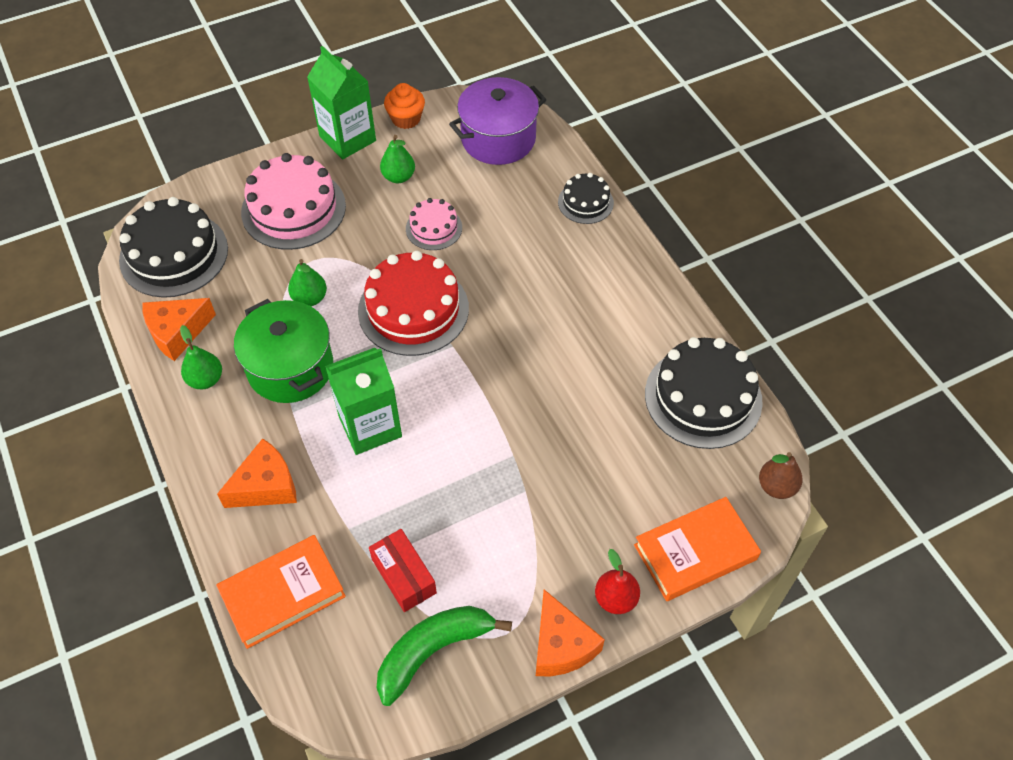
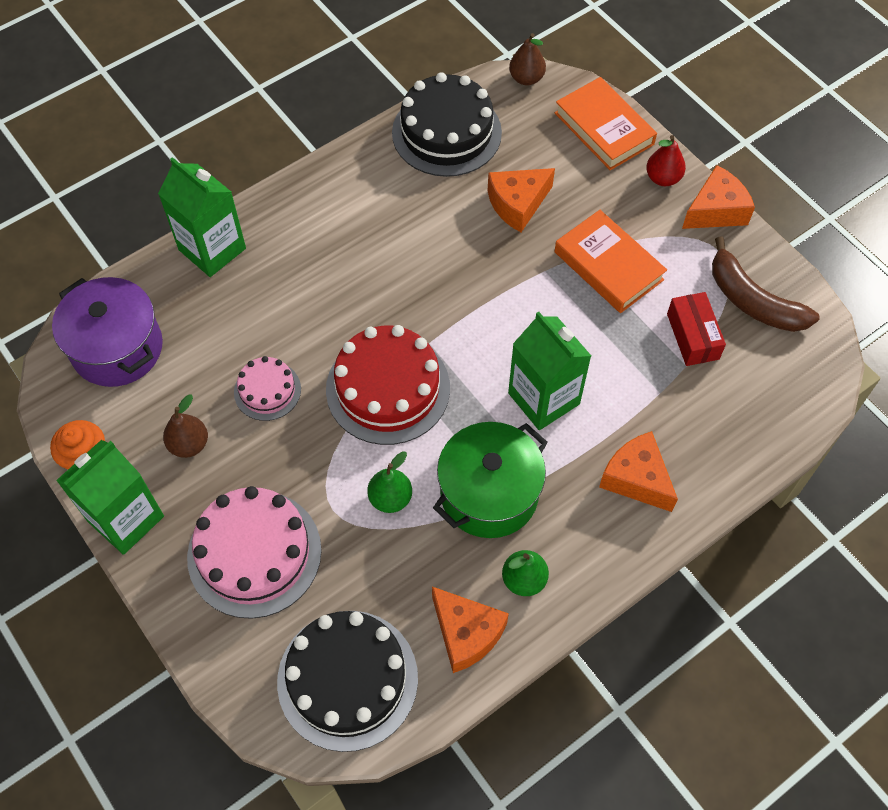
camera: 100 degrees left, 5 degrees up
(283, 594) = (742, 432): orange book -> orange book (608, 266)
(398, 177) = (189, 444): green pear -> brown pear
(404, 576) = (692, 336): red box -> red box turned 60 degrees counterclockwise
(433, 651) = (752, 301): green banana -> brown banana
(585, 202) = (212, 249): black cake -> green carton
(600, 446) = (517, 204): none -> orange cheese

